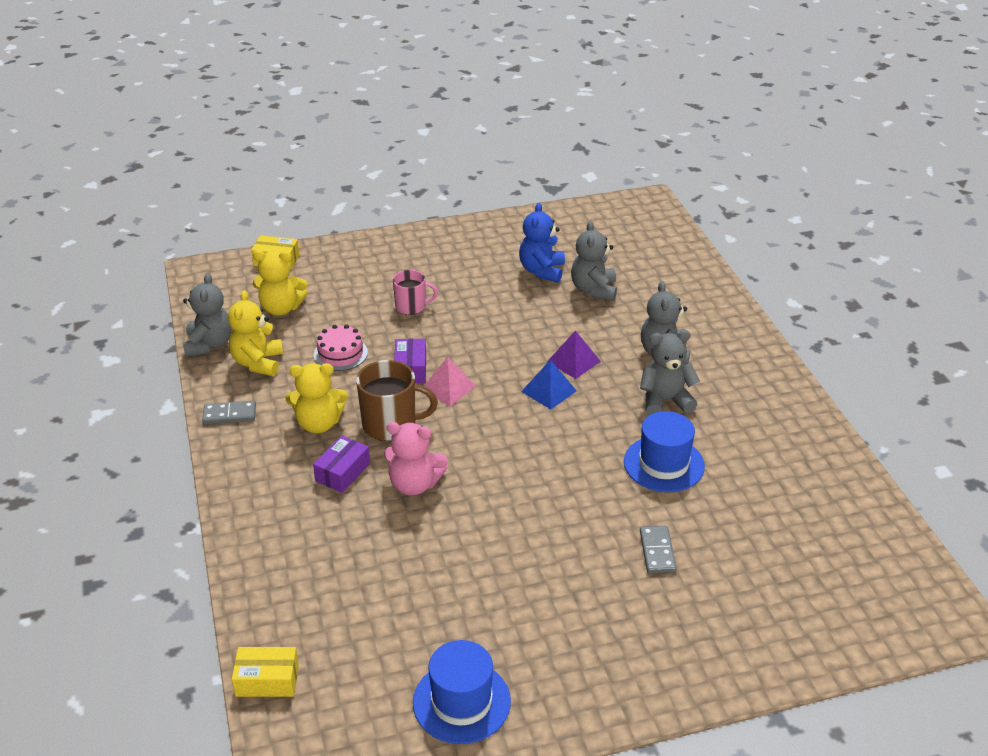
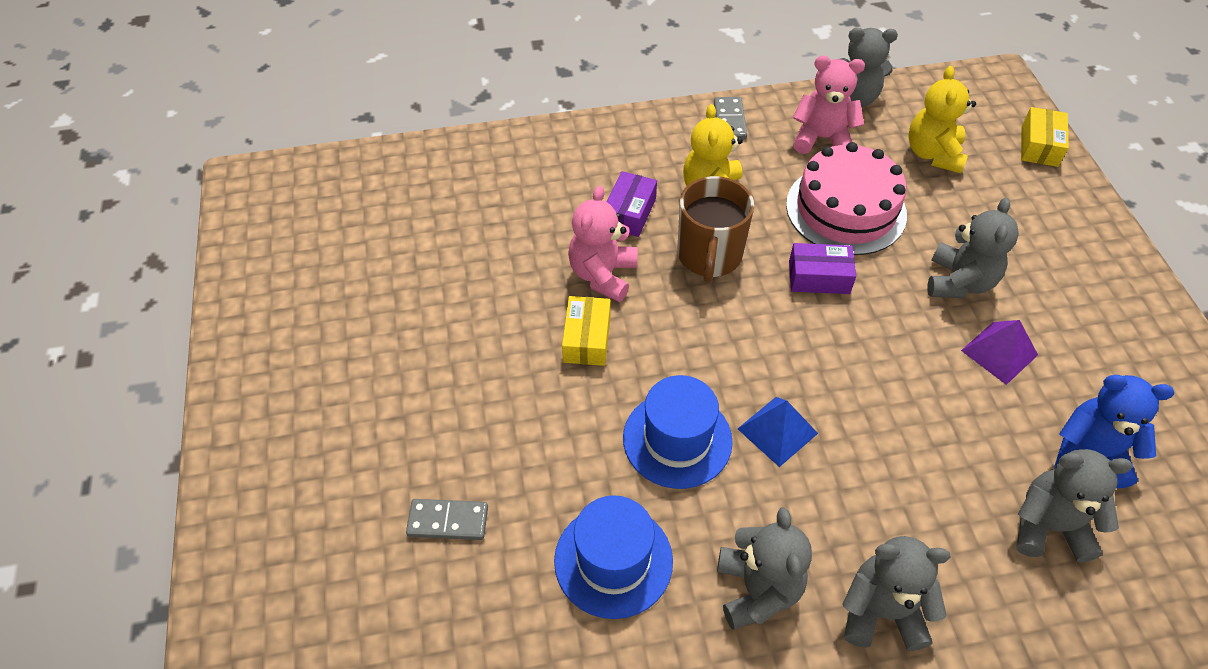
camera: 95 degrees right, 15 degrees up
(258, 363) = (822, 138): yellow teddy bear -> pink teddy bear
(267, 680) = (361, 163): yellow box -> yellow box (587, 339)
(340, 353) = (846, 209): pink cake -> pink cake, size x1.75
(343, 472) = (629, 213): purple box -> purple box turned 75 degrees clockwise
(411, 306) = (959, 282): pink mug -> grey teddy bear
(448, 387) = (781, 315): pink pyramid -> none
(461, 702) = (288, 303): blue hat -> blue hat (677, 439)
(573, 361) = (848, 471): purple pyramid -> purple pyramid (999, 352)

